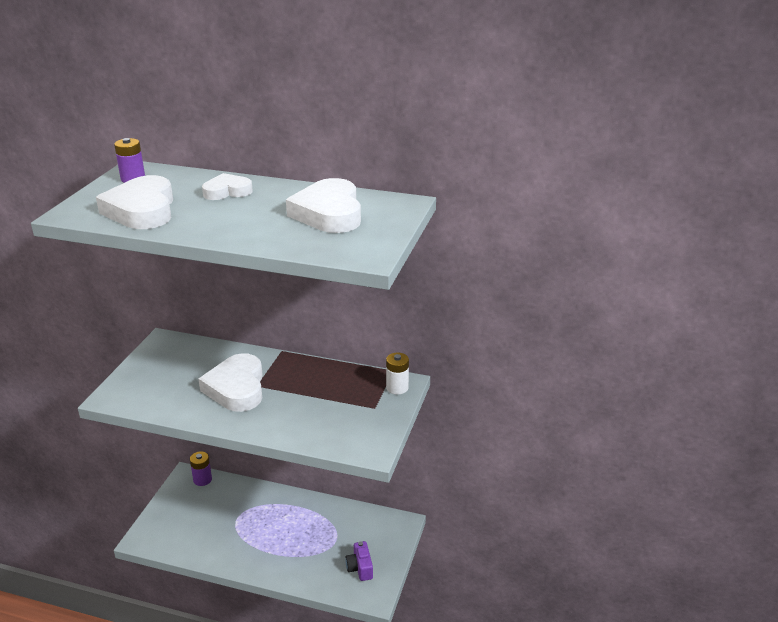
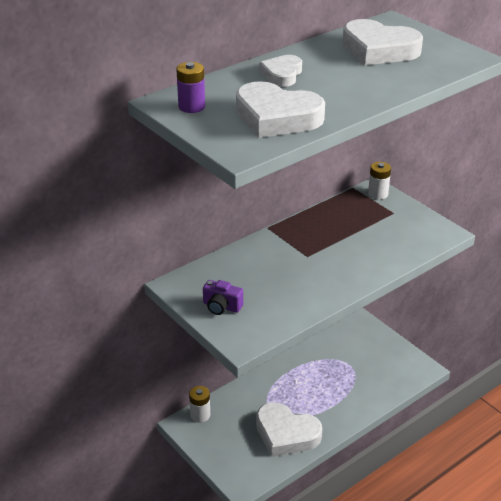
camera: 55 degrees left, 5 degrees up
(202, 479) = (200, 415): purple battery -> white battery
(236, 388) = (300, 267): white heart -> white heart (286, 434)
(360, 568) = (389, 364): purple camera -> purple camera (221, 306)

